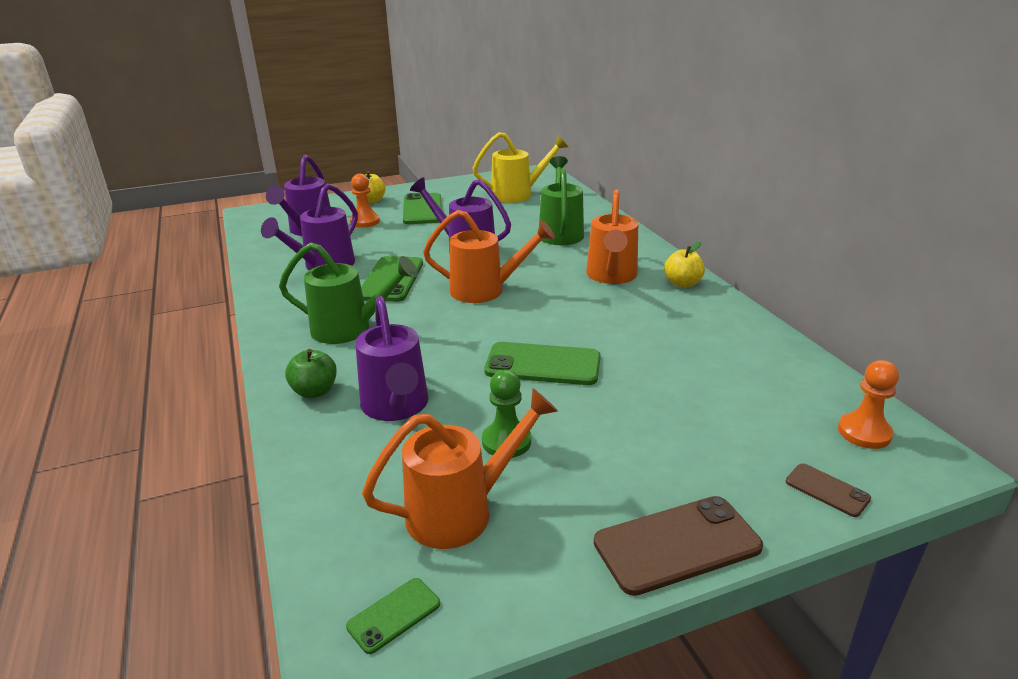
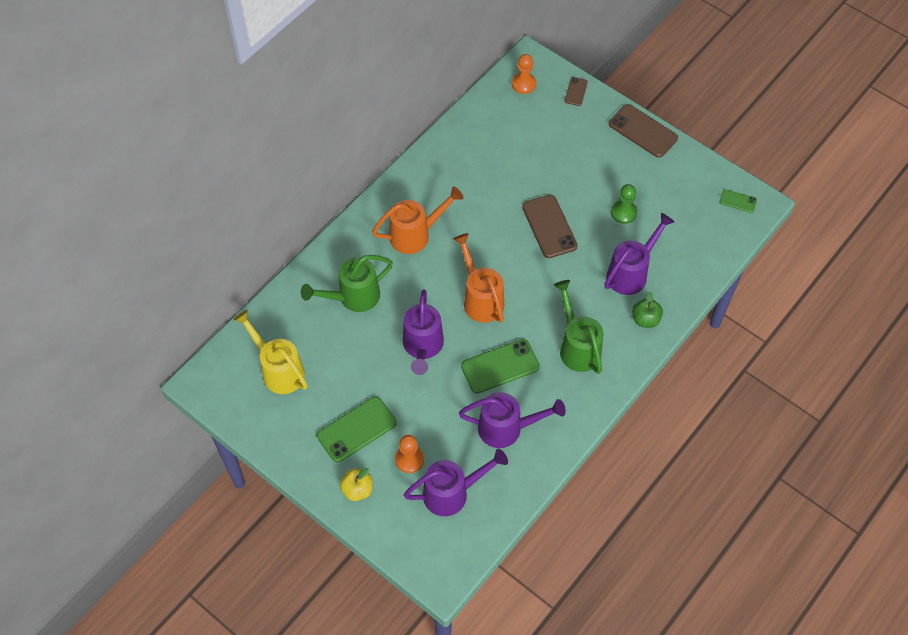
camera: 120 degrees left, 30 degrees up
(461, 511) = (677, 207): orange watering can -> none
(543, 365) = (549, 226): green phone -> brown phone
(682, 283) = (403, 192): yellow apple -> none

